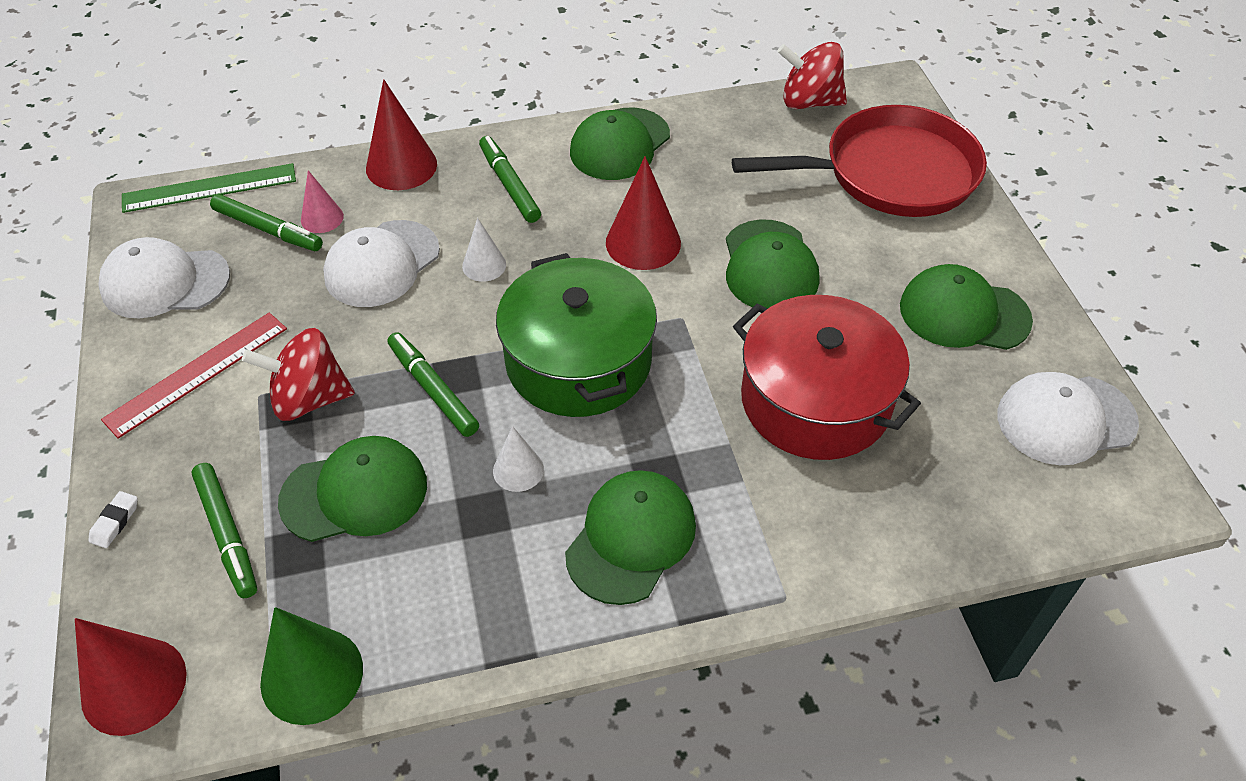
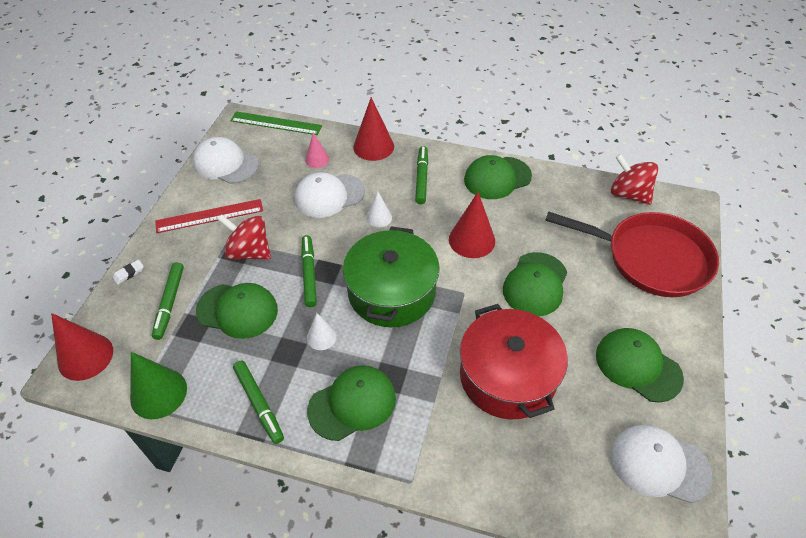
camera: 30 degrees right, 0 degrees up
(268, 229) = (288, 155): green marker -> green marker (259, 404)

